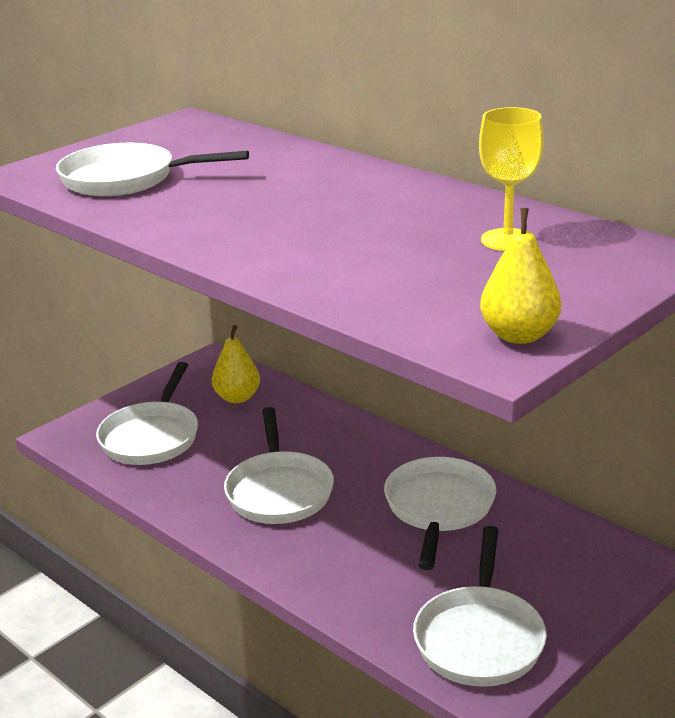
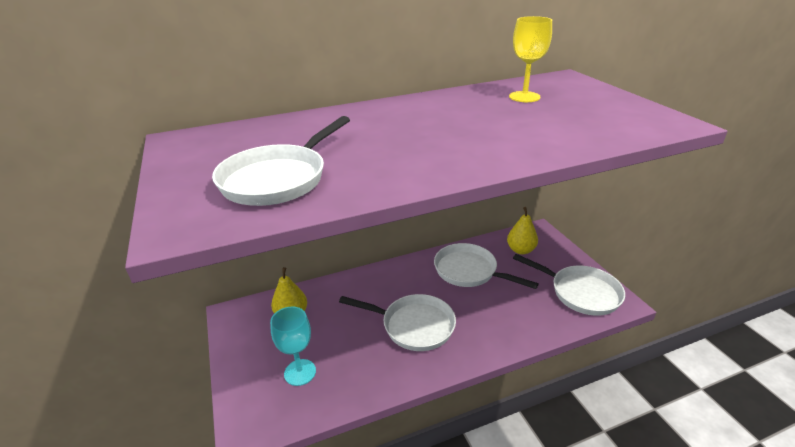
camera: 65 degrees left, 5 degrees up
(151, 437) = (300, 372): white pan -> turquoise goblet
(519, 335) = (651, 115): yellow pear -> yellow pear (520, 250)

